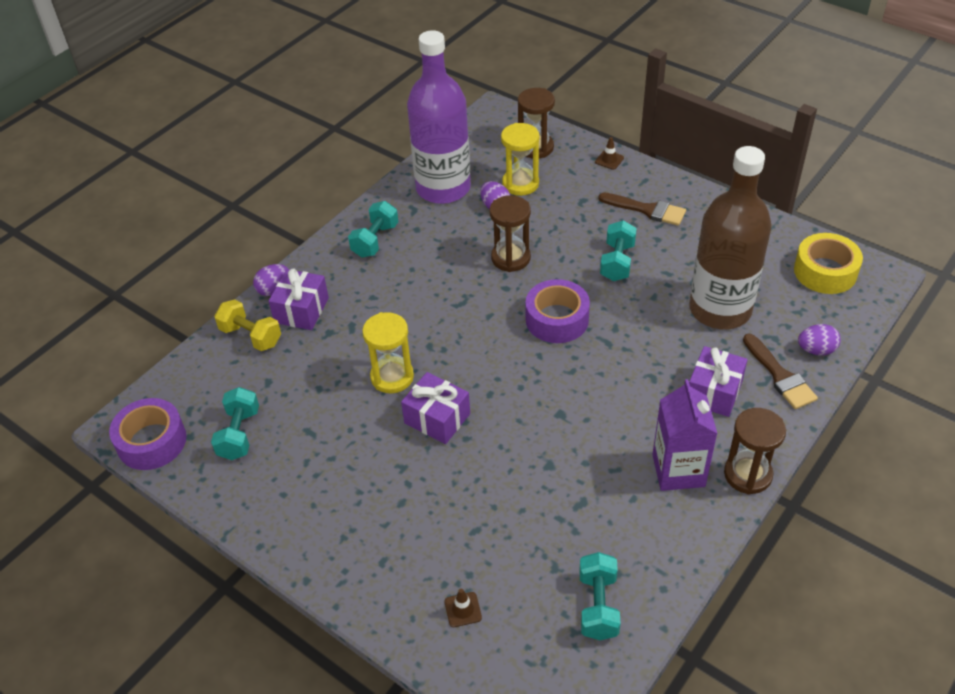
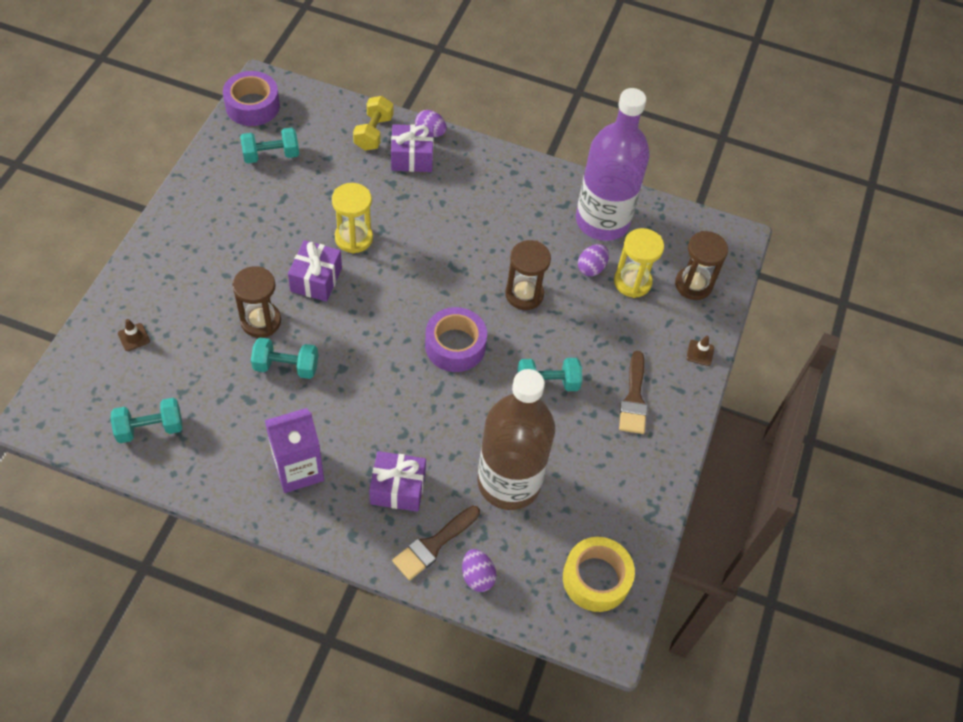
camera: 65 degrees right, 10 degrees up
(375, 240) = (513, 187): turquoise dumbbell -> turquoise dumbbell (286, 366)
(747, 474) = (305, 527): brown hourglass -> brown hourglass (261, 321)

